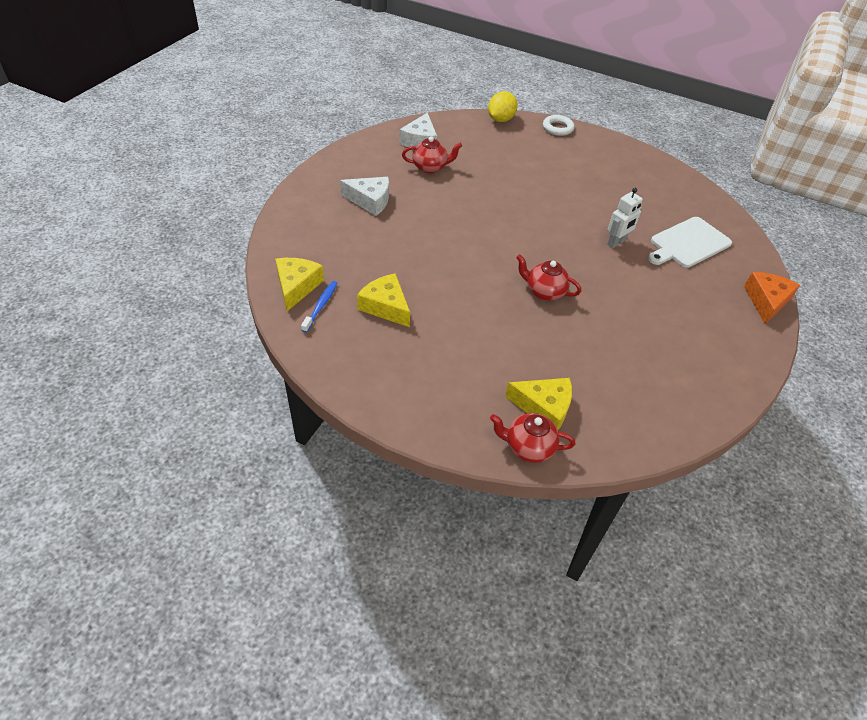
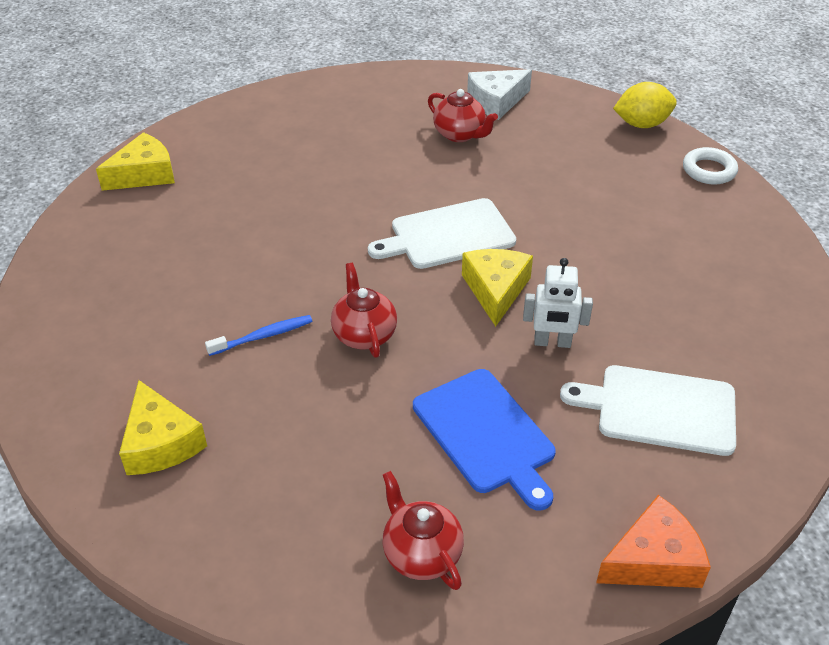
camera: 50 degrees right, 5 degrees down
(321, 306) = (134, 203): blue toothbrush -> blue toothbrush (263, 336)
(370, 201) = (338, 135): white cheese -> none
(386, 306) = (185, 241): yellow cheese -> yellow cheese (496, 290)
(504, 222) = (448, 235): none -> white cutting board
(528, 447) = (82, 464): red teapot -> red teapot (421, 554)
(653, 298) = (486, 434): none -> blue cutting board

